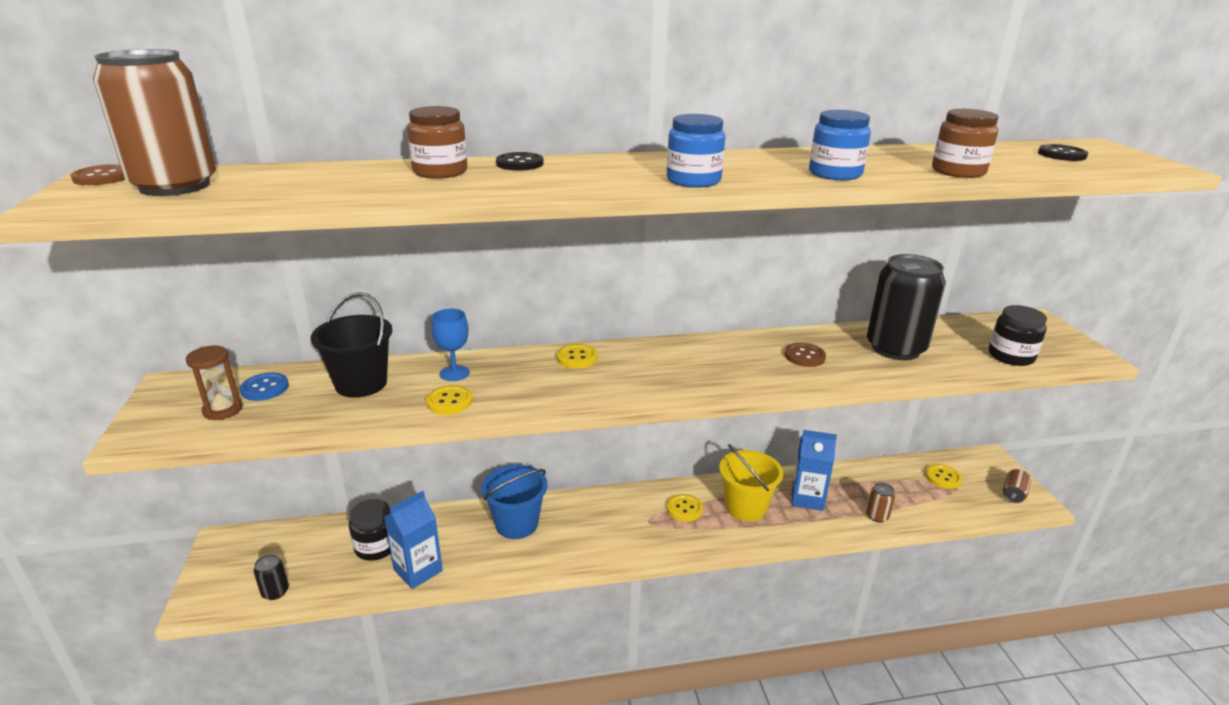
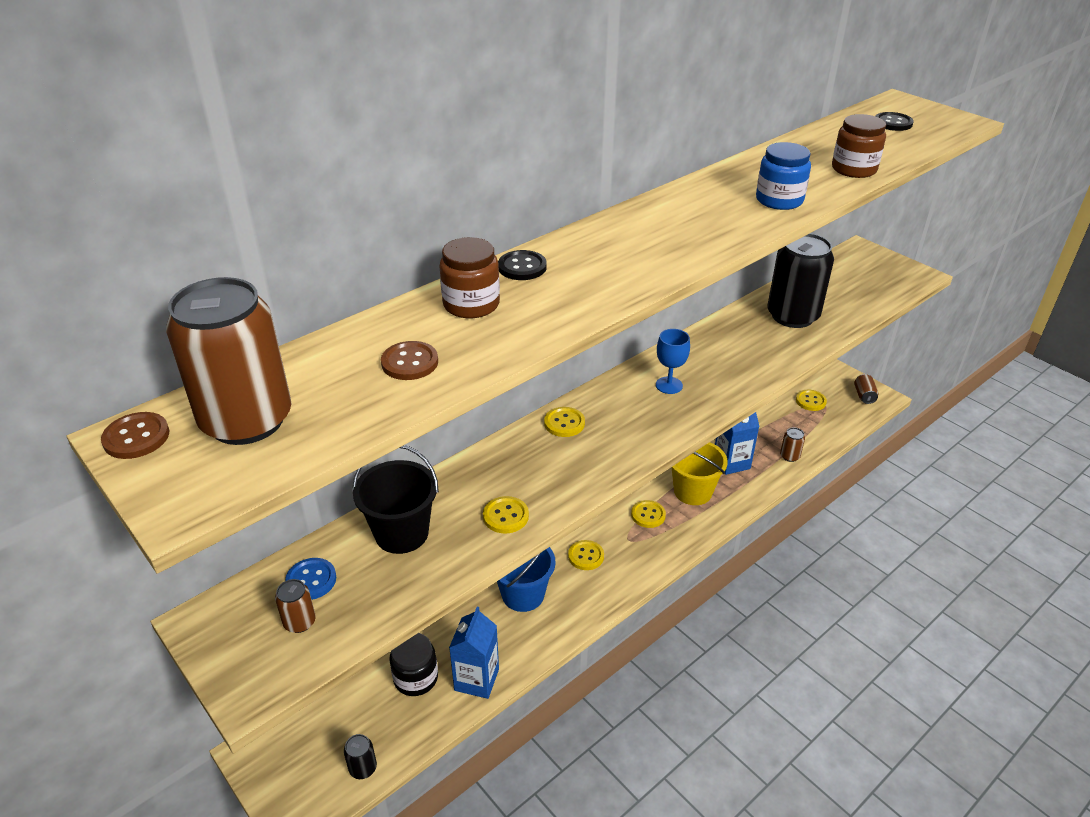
camera: 30 degrees left, 10 degrees up
(223, 410) = (299, 622): brown hourglass -> brown can
(454, 373) = (475, 484): blue goblet -> blue goblet (669, 385)
(597, 518) = (586, 556): none -> yellow button
(693, 180) = (692, 245): blue jar -> none
(804, 356) = (737, 350): brown button -> brown button (410, 362)
(1011, 356) = (871, 294): black jar -> none

